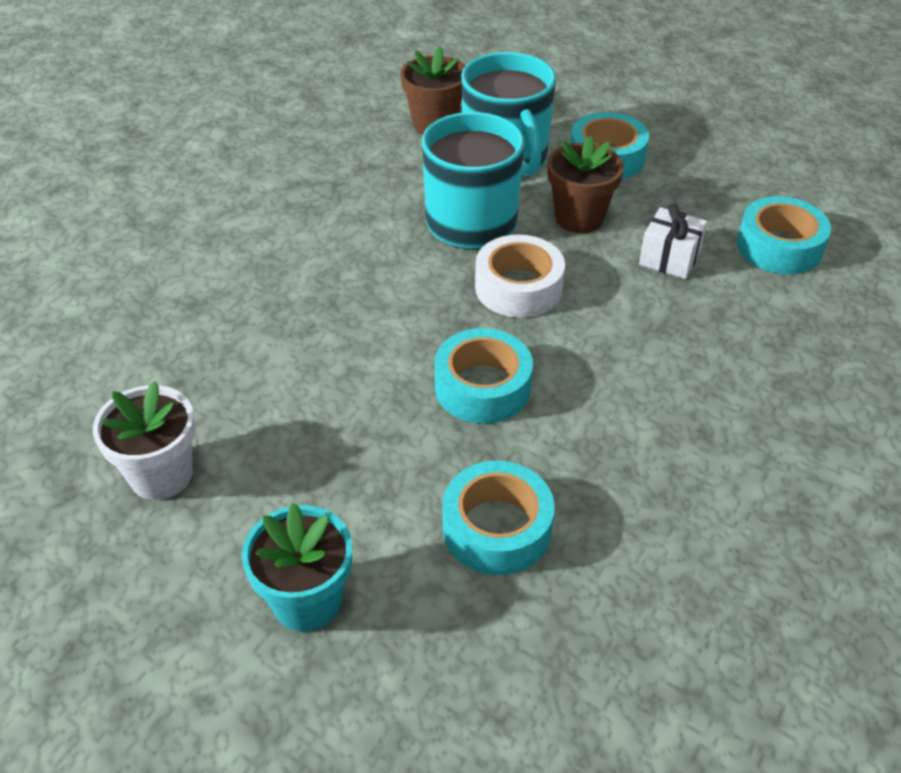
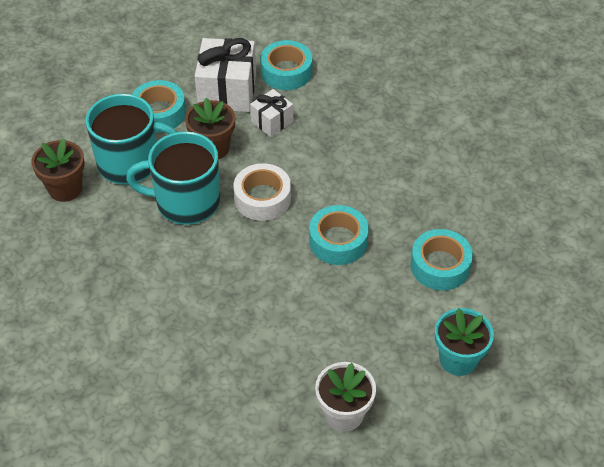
camera: 70 degrees left, 5 degrees up
(693, 202) = (227, 91): none -> white gift

